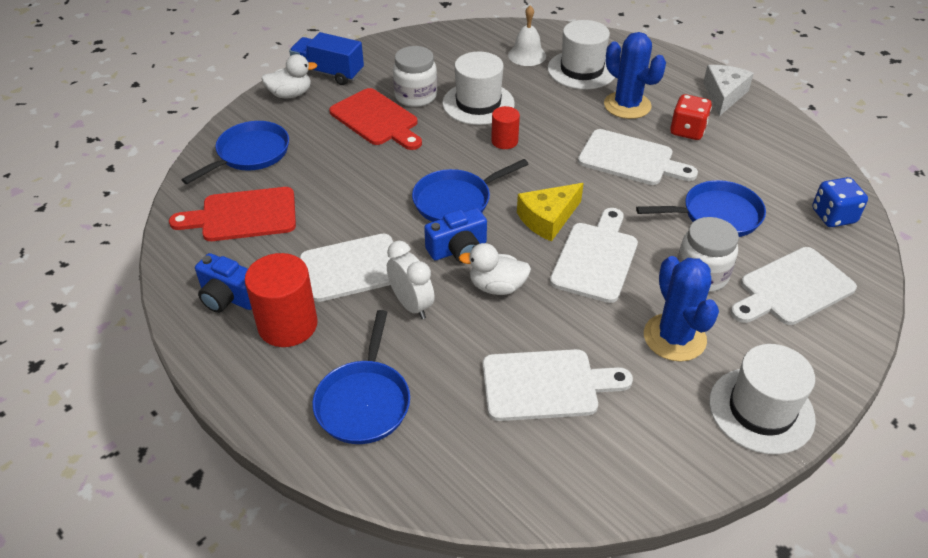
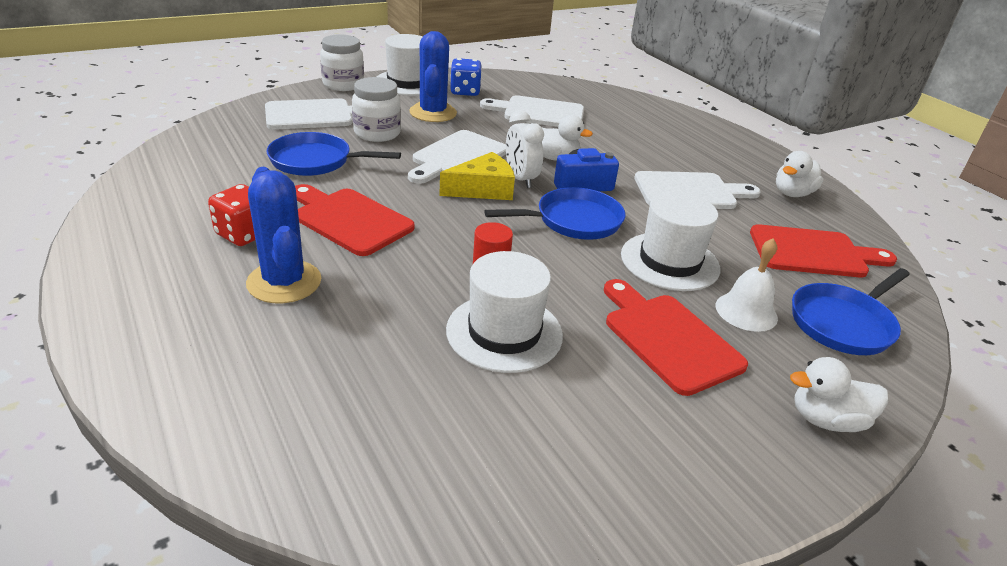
camera: 170 degrees left, 10 degrees down
(229, 297) = (792, 193): blue camera -> white duck
(287, 325) = (733, 169): red cylinder -> none
(328, 73) = (769, 459): blue truck -> none
(364, 401) = (666, 128): blue pan -> none
(411, 305) = (630, 161): white clock -> white clock (520, 179)
(416, 96) = (603, 367): white jar -> white jar (343, 84)
(527, 55) = (367, 416): white bell -> white bell (746, 311)
(581, 70) = (294, 359): white hat -> white hat (669, 261)
(630, 159) = (349, 220): white cutting board -> red cutting board
(723, 95) = (128, 267): white cheese -> none
(833, 216) = (208, 140): blue dice -> blue dice (465, 91)

